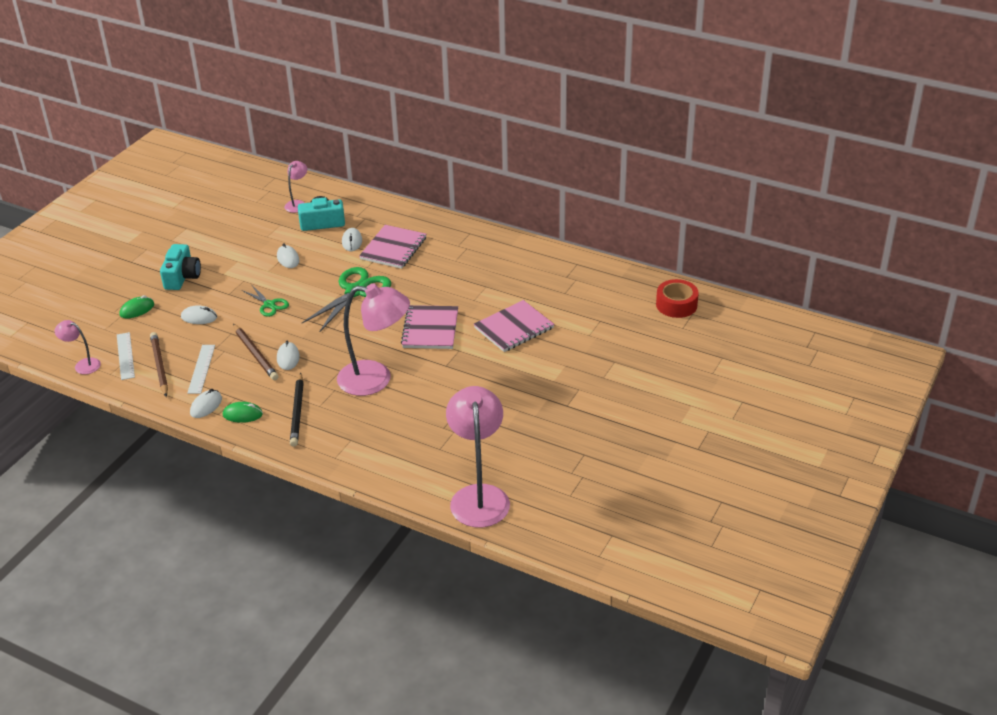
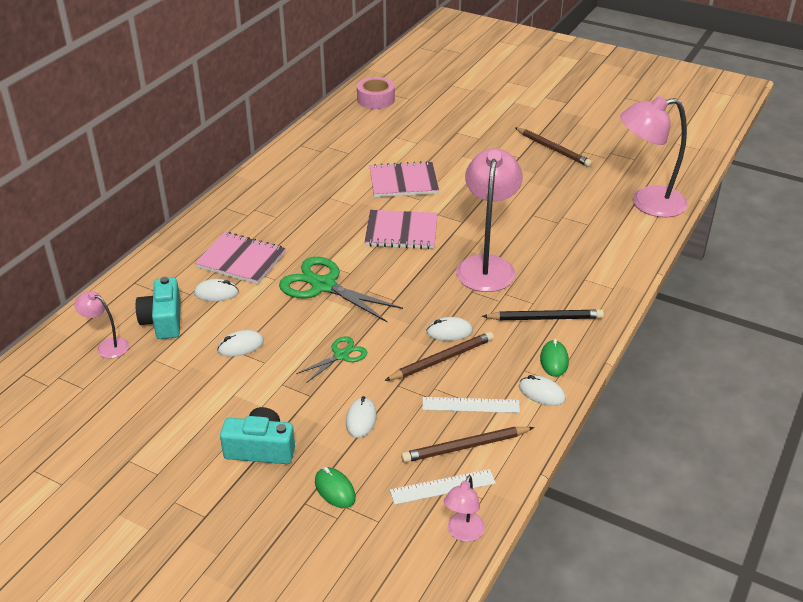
camera: 90 degrees left, 0 degrees up
(514, 328) = (403, 182): pink notebook -> pink notebook turned 60 degrees counterclockwise
(585, 431) = (553, 149): none -> brown pencil
(676, 305) = (376, 99): red tape -> pink tape

